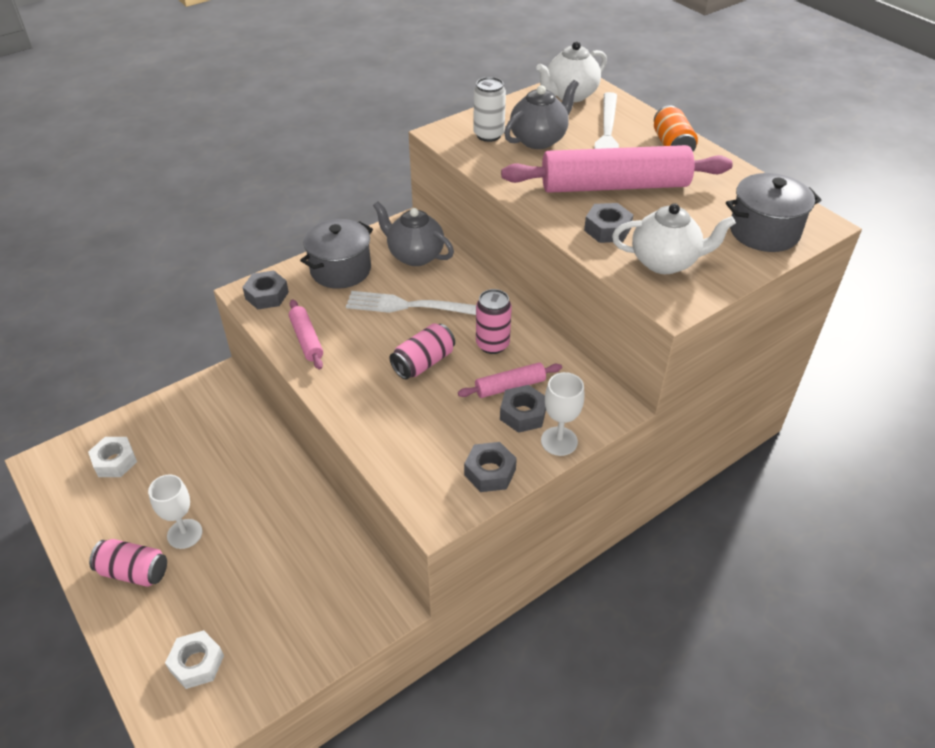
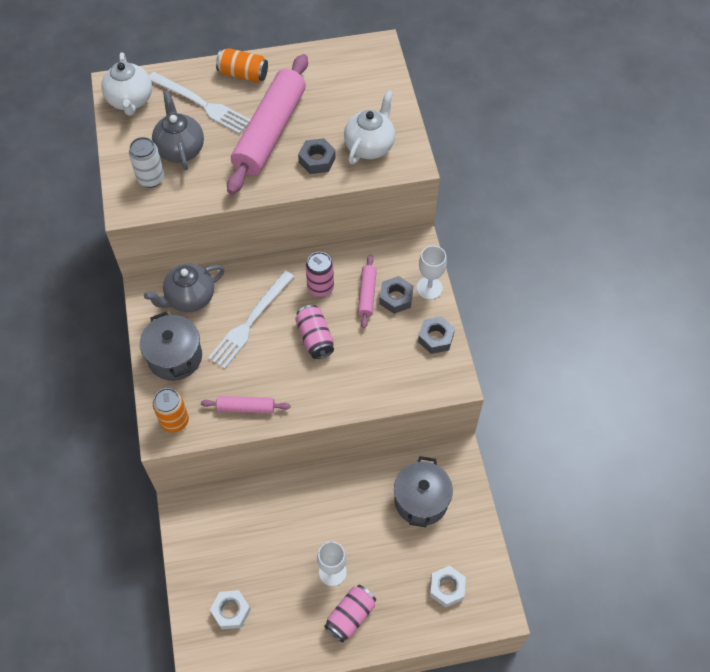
camera: 65 degrees left, 15 degrees up
(267, 295) = (175, 421): grey nut -> orange can
(764, 232) = (370, 78): grey pot -> grey pot (421, 500)

